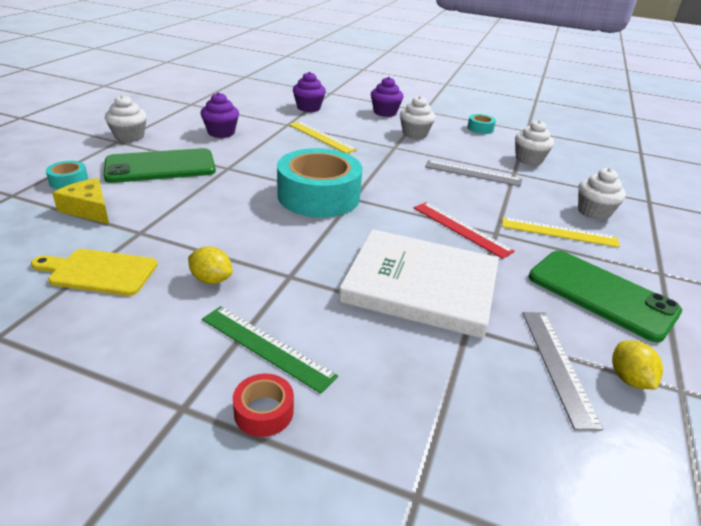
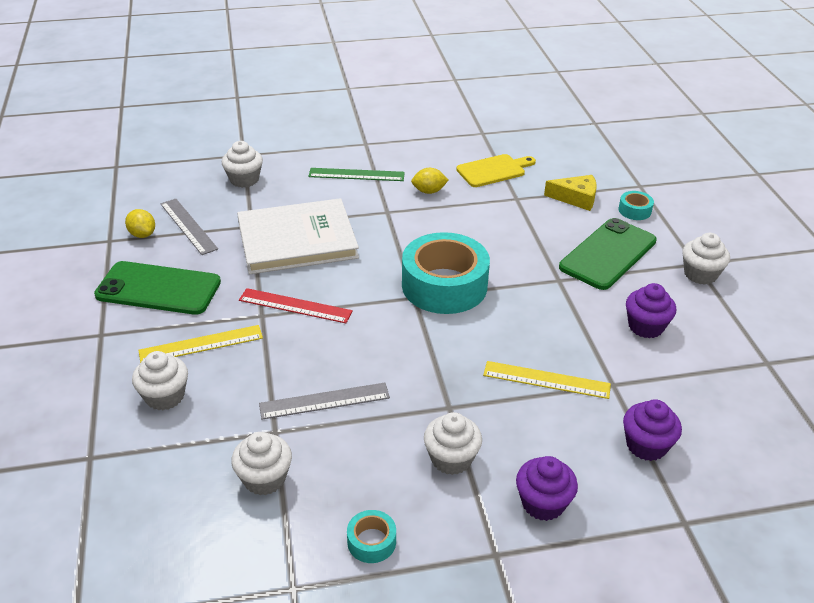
camera: 150 degrees right, 5 degrees up
(264, 412) = (329, 154): red tape -> none
(443, 421) = (244, 180): none -> white cupcake

